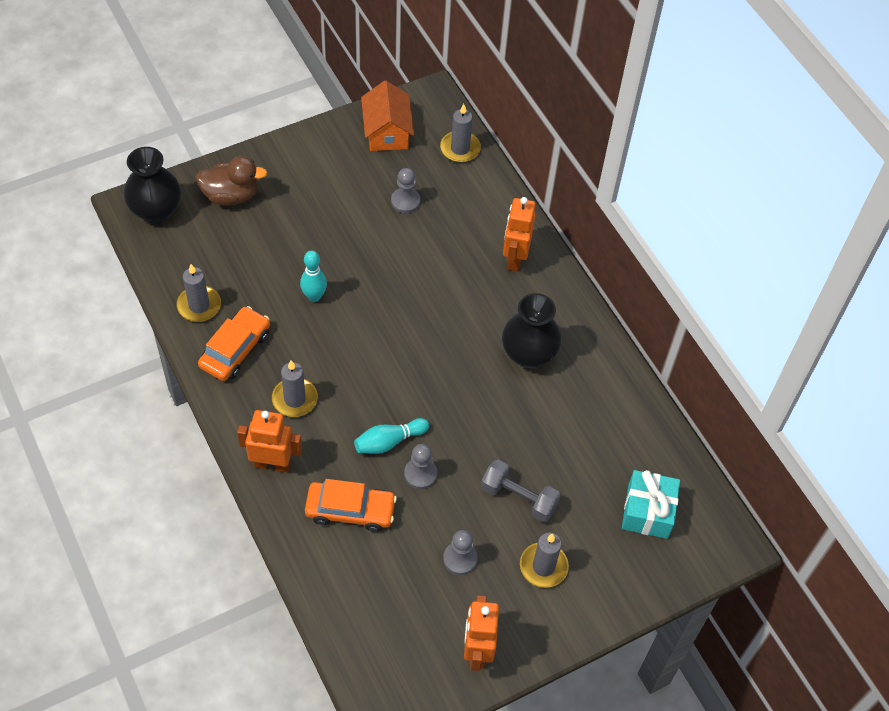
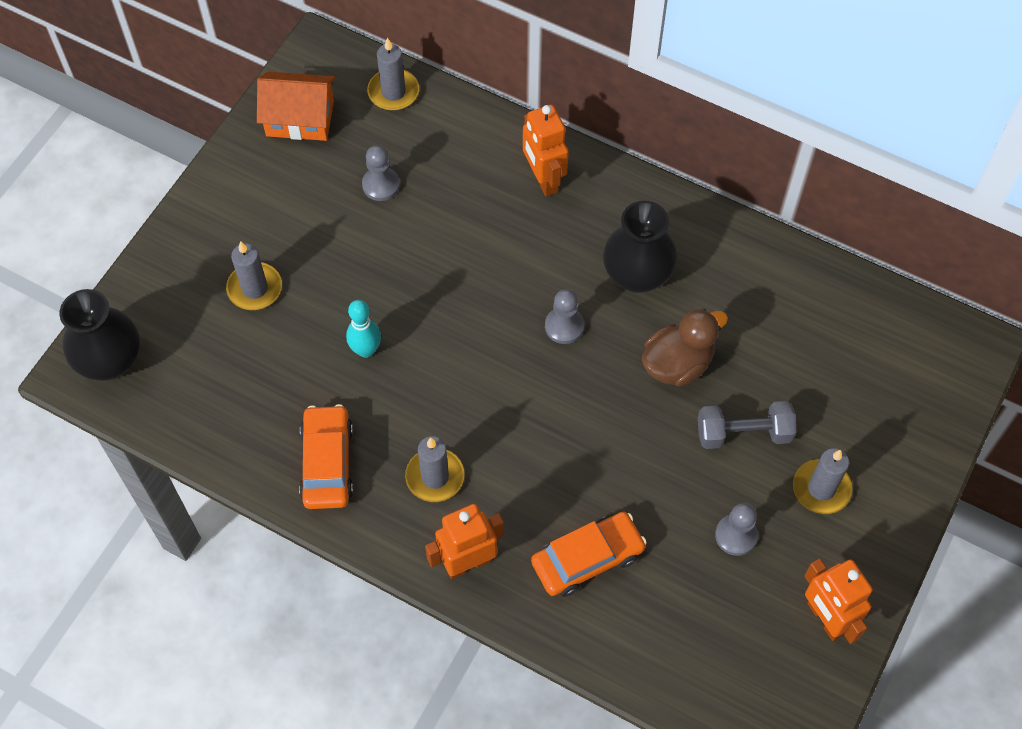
camera: 30 degrees left, 5 degrees up
(199, 305) = (247, 439): grey candle -> grey candle (255, 288)
(231, 195) = (183, 292): brown duck -> brown duck (677, 364)
(387, 132) = (300, 118): orange house -> orange house turned 45 degrees counterclockwise
(389, 442) = (569, 459): turquoise bowling pin -> none
(420, 474) = (628, 472): grey pawn -> grey pawn (564, 326)
(648, 511) = (875, 366): turquoise gift -> none

